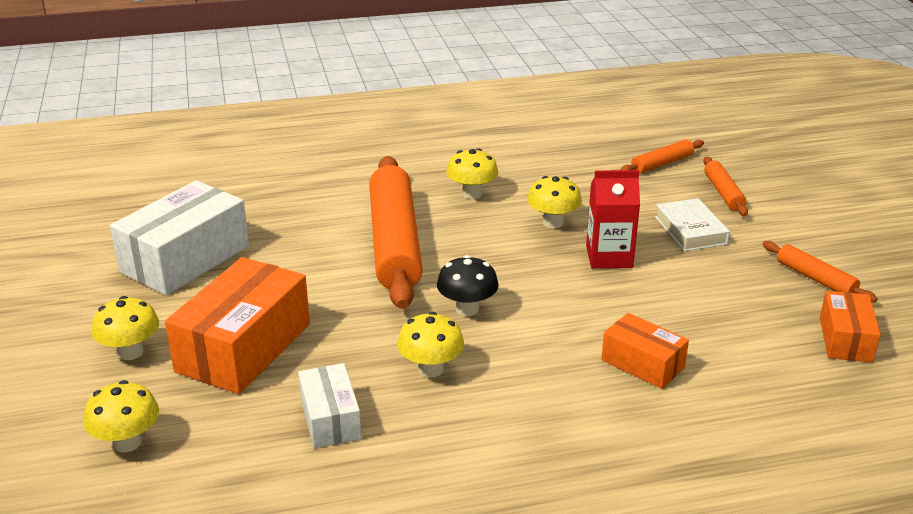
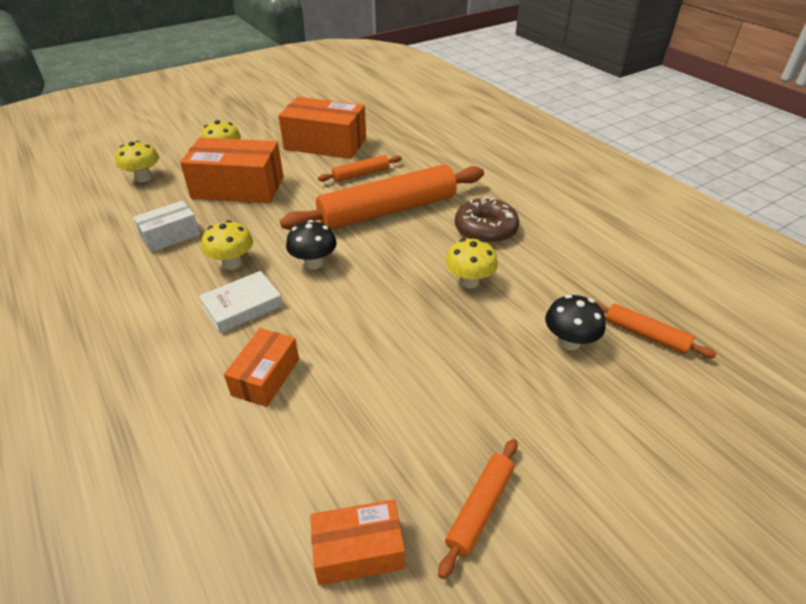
camera: 70 degrees right, 10 degrees up
(185, 259) = (325, 144): white box -> orange box
(472, 194) = (485, 229): yellow mushroom -> brown donut
(609, 257) = (431, 326): red carton -> none
(657, 197) = (569, 342): none -> black mushroom
(690, 230) = (518, 378): white book -> white book (242, 306)
(723, 193) = (623, 395): orange rolling pin -> orange rolling pin (361, 174)

